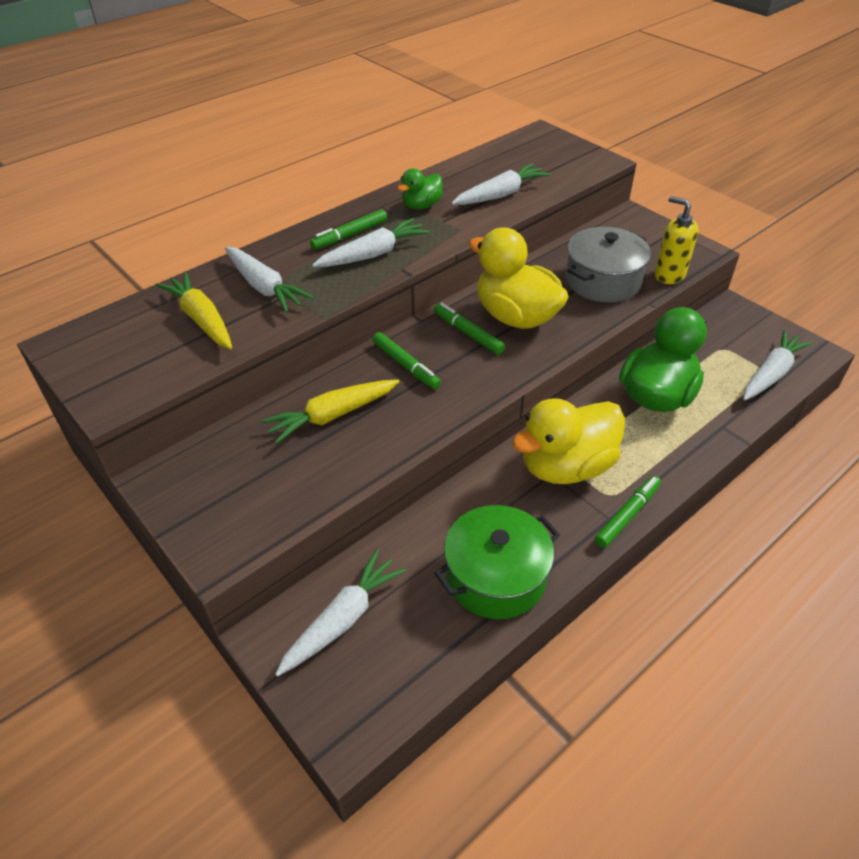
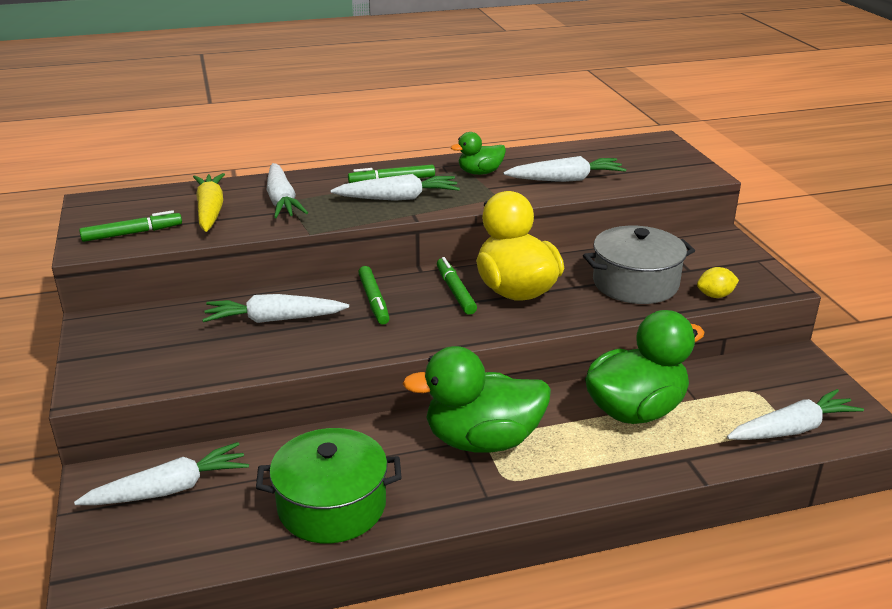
camera: 25 degrees right, 15 degrees down
(332, 416) = (274, 319): yellow carrot -> white carrot
(566, 466) = (482, 440): yellow duck -> green duck
(627, 515) = (509, 501): green marker -> green marker (132, 233)
(669, 275) = (715, 295): yellow soap dispenser -> yellow lemon

